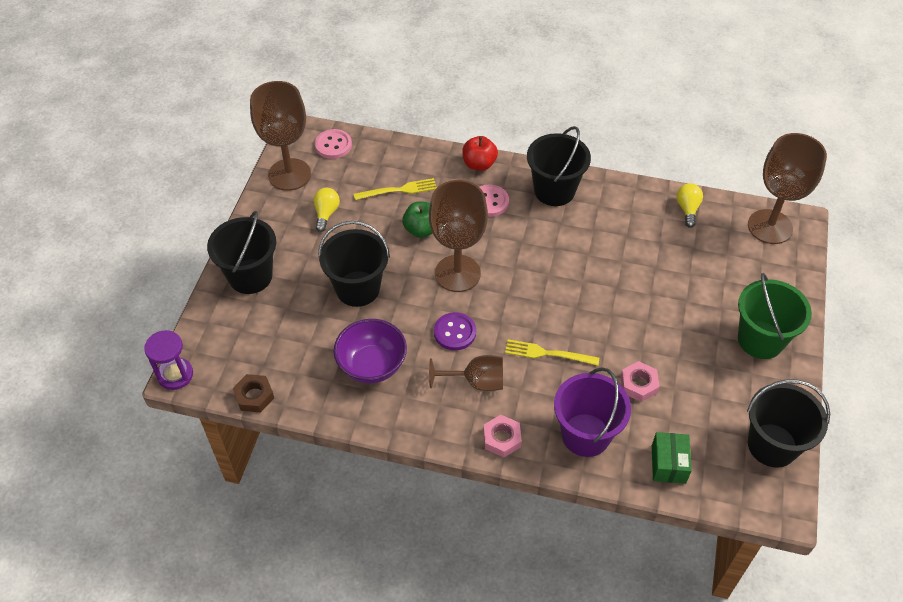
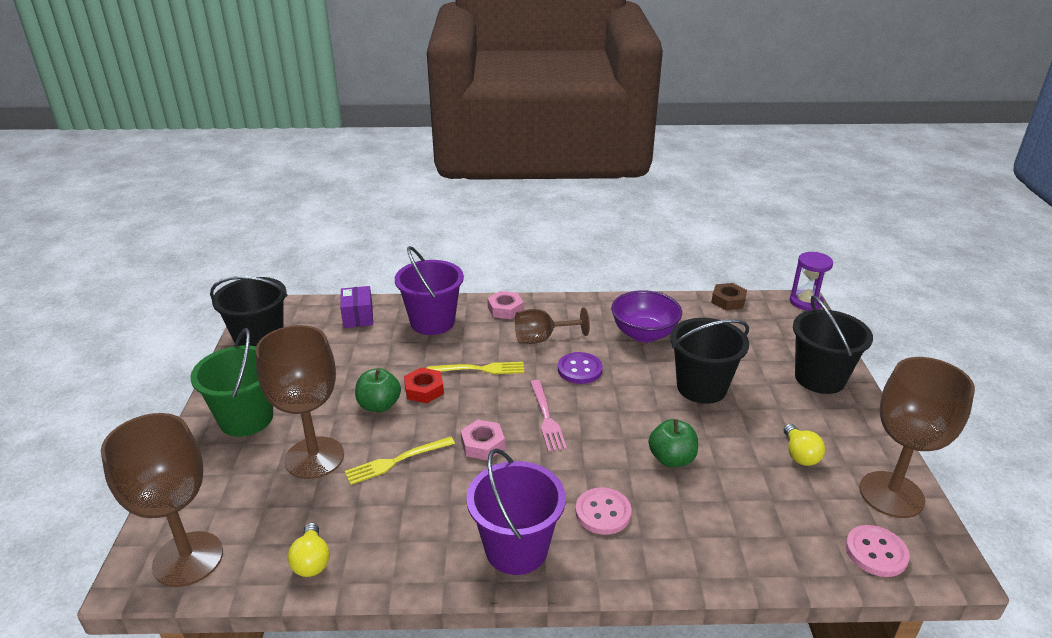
camera: 165 degrees right, 20 degrees down
(399, 190) = (732, 504): yellow fork -> yellow fork (395, 461)
(457, 273) = (603, 420): brown goblet -> brown goblet (314, 458)
(479, 164) = (644, 568): red apple -> none
(502, 285) = (547, 418): none -> pink fork
(554, 190) = (516, 549): black bucket -> purple bucket
(603, 339) = (424, 390): none -> red nut
(638, 384) = (385, 361): pink nut -> pink nut (483, 444)
(644, 330) = (379, 405): none -> green apple
(668, 464) = (358, 317): green box -> purple box

